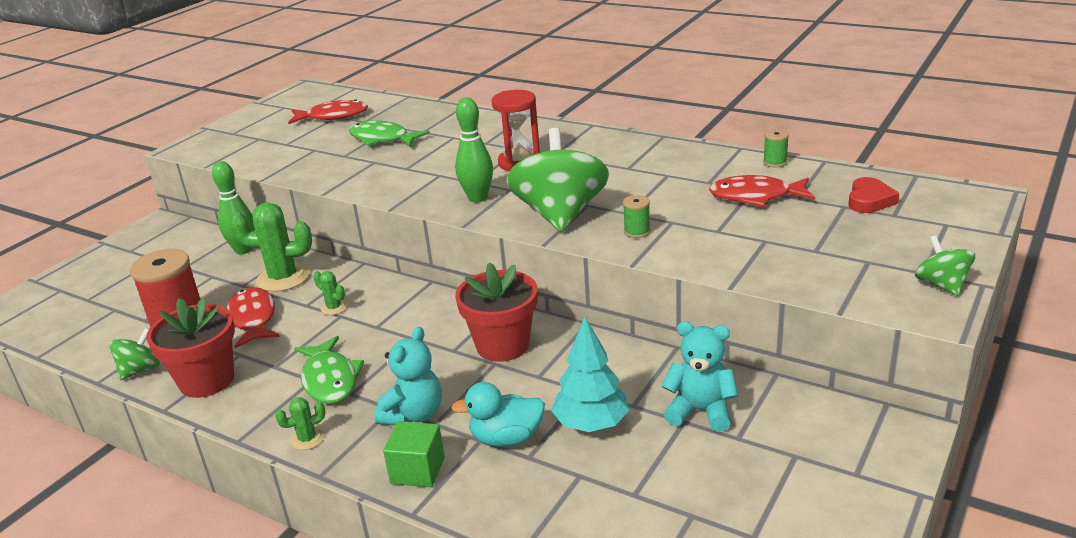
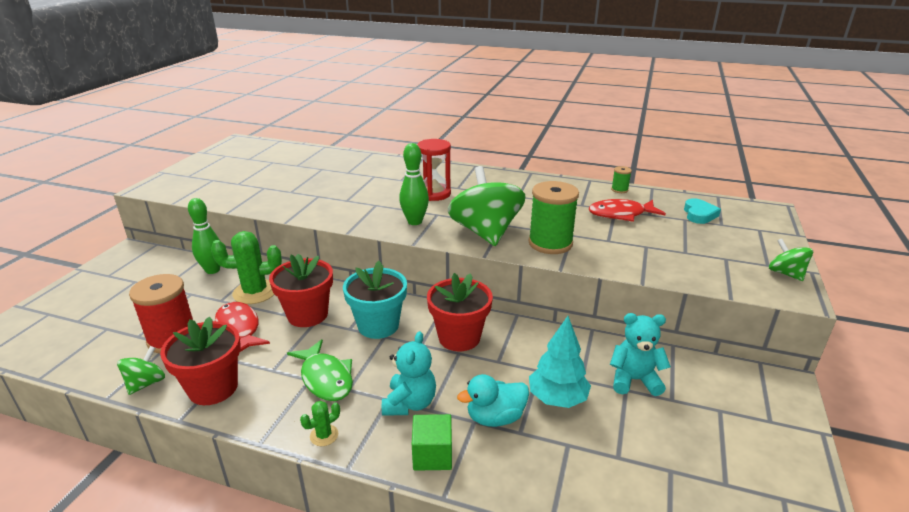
camera: 15 degrees left, 0 degrees up
(333, 116) = (270, 162): red fish -> none
(334, 308) = (307, 315): green cactus -> red flower pot
(382, 139) = (318, 178): green fish -> none
(411, 325) = (378, 325): none -> turquoise flower pot
(637, 232) = (550, 243): green spool -> green spool, size x2.21
(869, 200) = (699, 214): red heart -> turquoise heart

